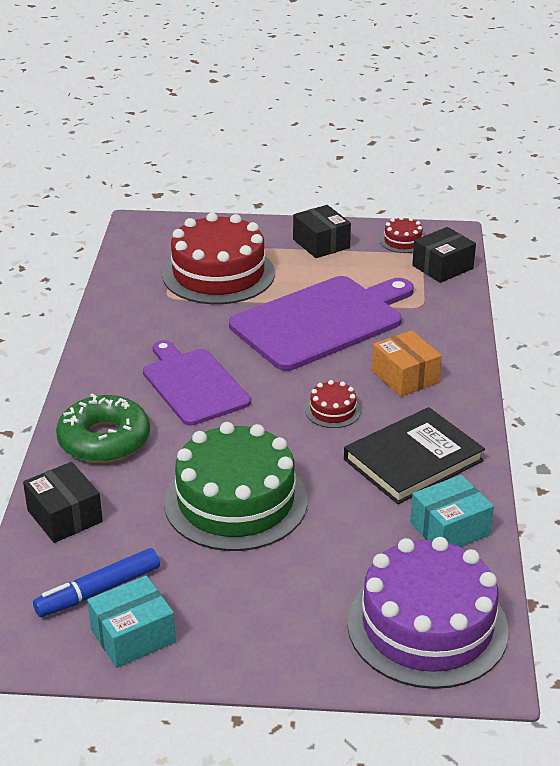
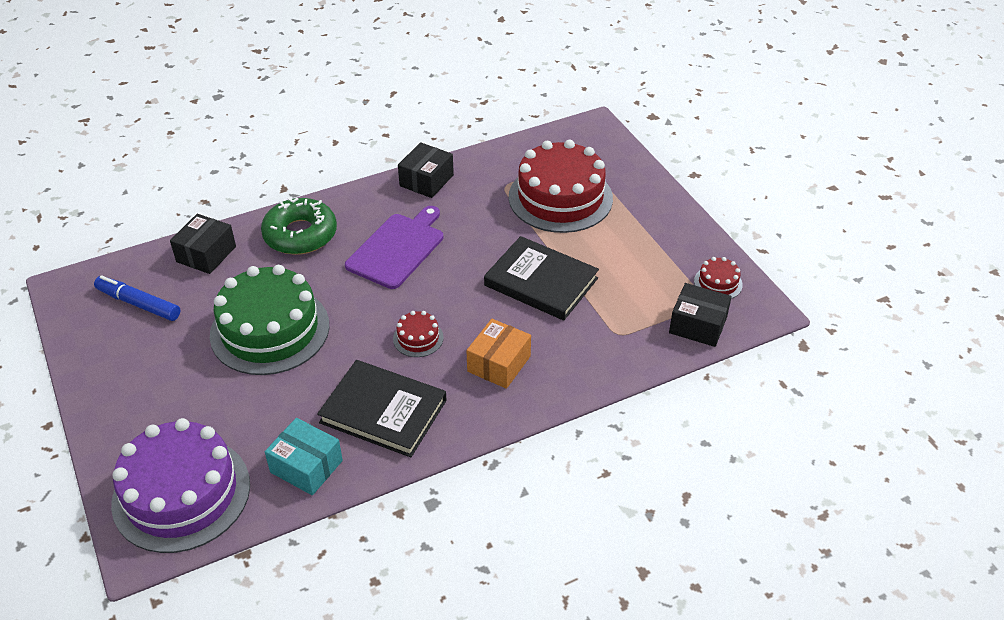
camera: 60 degrees right, 10 degrees up
(133, 635) = (102, 339): turquoise box -> none
(321, 243) = (663, 235): black box -> black box (426, 180)
(321, 321) = (541, 282): purple cutting board -> black book

